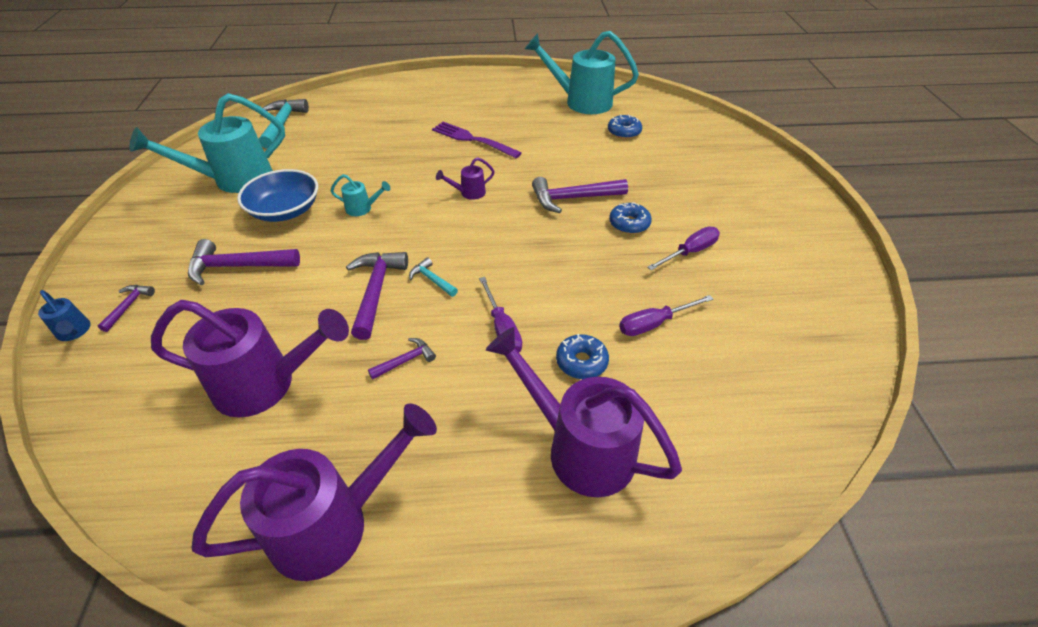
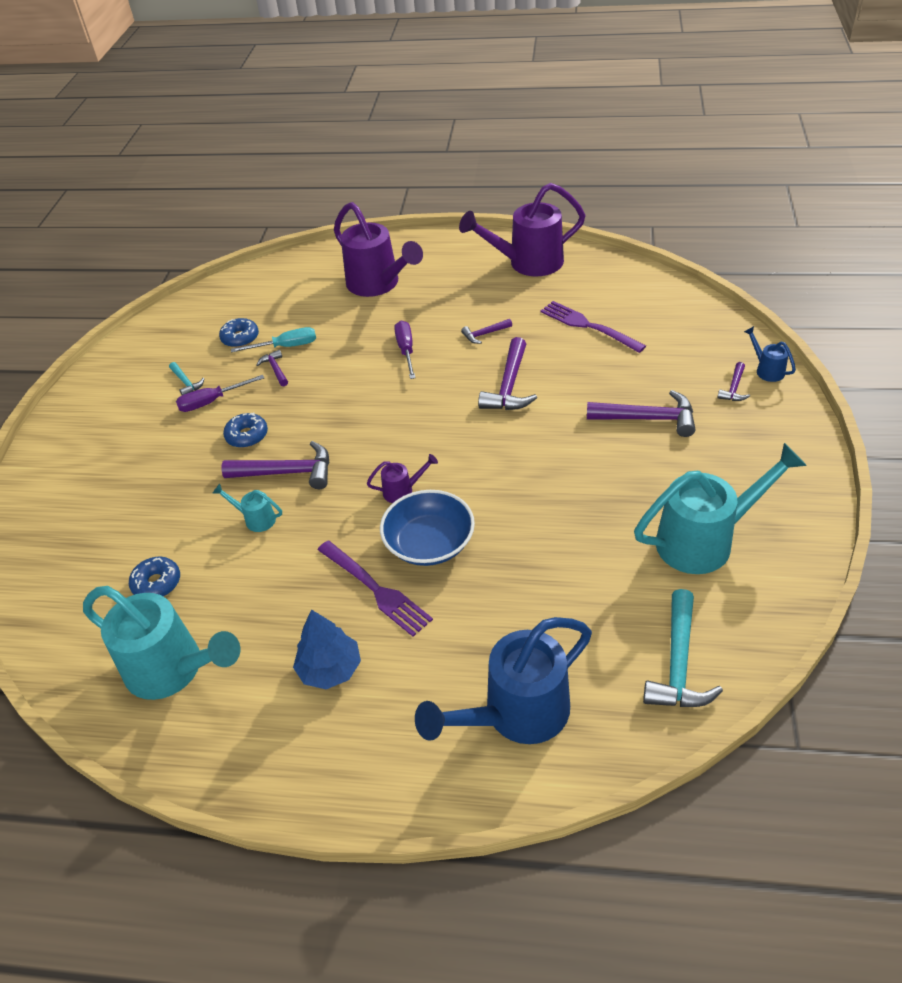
camera: 165 degrees left, 0 degrees up
(265, 384) = (588, 326): purple watering can -> purple fork
(285, 210) = (620, 484): blue bowl -> blue bowl (429, 543)
(362, 208) = (529, 479): turquoise watering can -> turquoise watering can (256, 519)
(379, 102) = (517, 714): none -> blue watering can
(432, 279) = (458, 393): turquoise hammer -> turquoise hammer (186, 383)
(489, 108) = (330, 669): none -> blue tree
(581, 362) = (355, 326): blue donut -> blue donut (240, 338)
(647, 293) = (275, 369): none -> purple hammer
(654, 323) = (286, 346): purple screwdriver -> turquoise screwdriver

